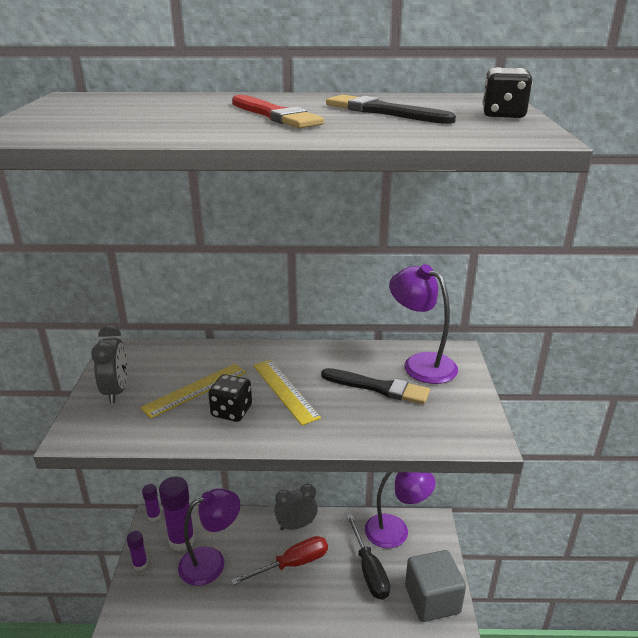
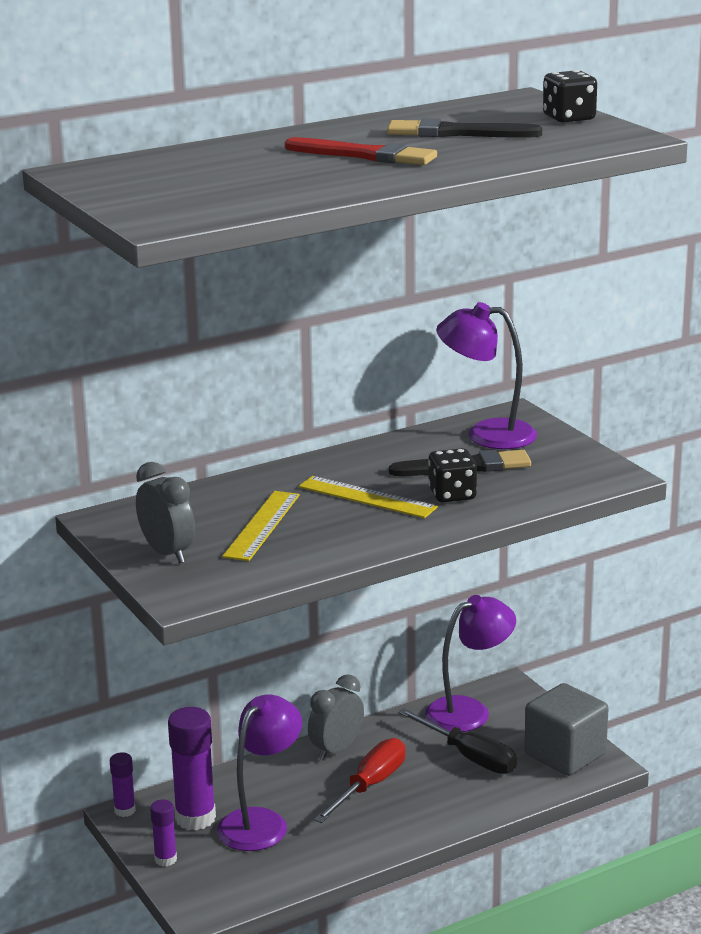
camera: 30 degrees left, 5 degrees down
(231, 411) = (332, 530): black dice -> black dice (452, 495)

